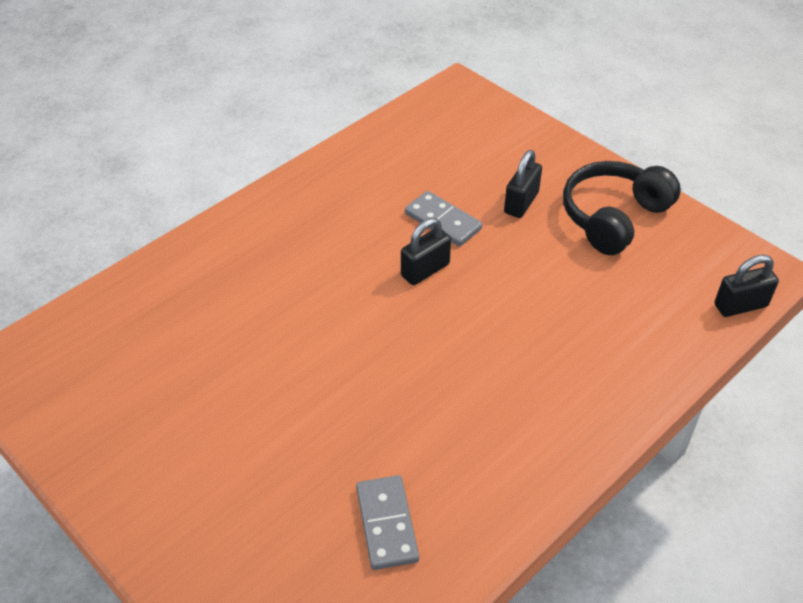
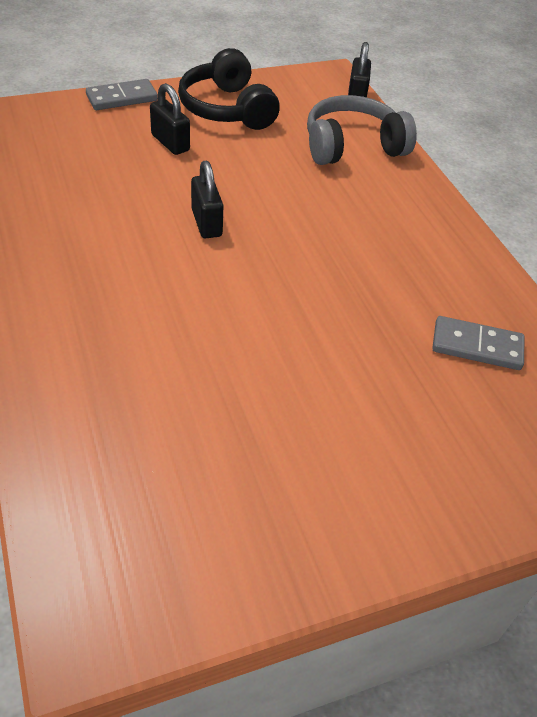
camera: 70 degrees left, 0 degrees up
(443, 221) = (154, 191): grey domino -> grey domino (122, 98)
(639, 332) = (352, 147): none -> grey headphones

